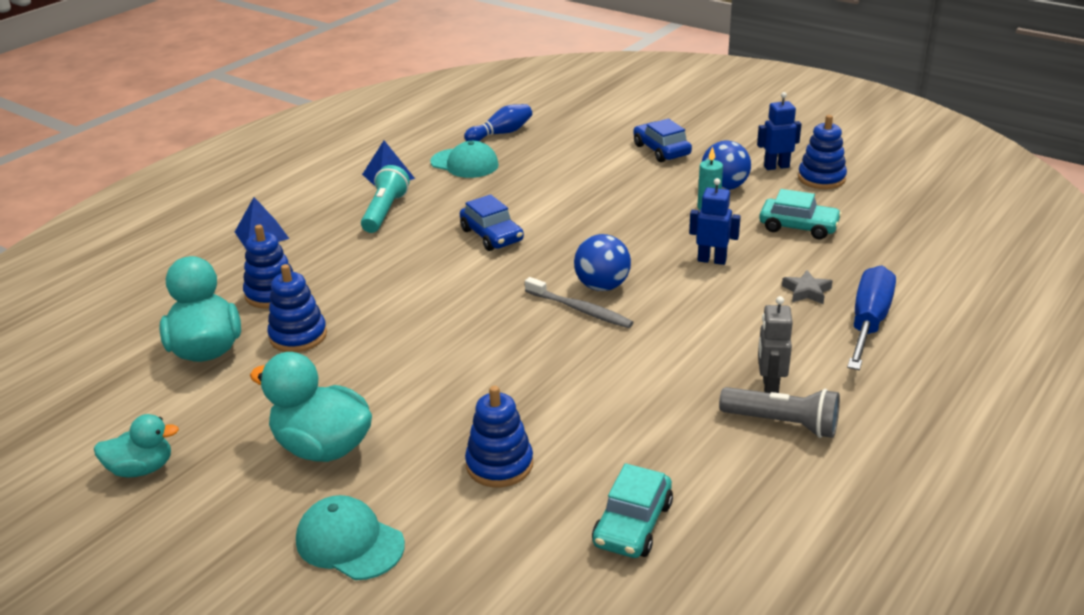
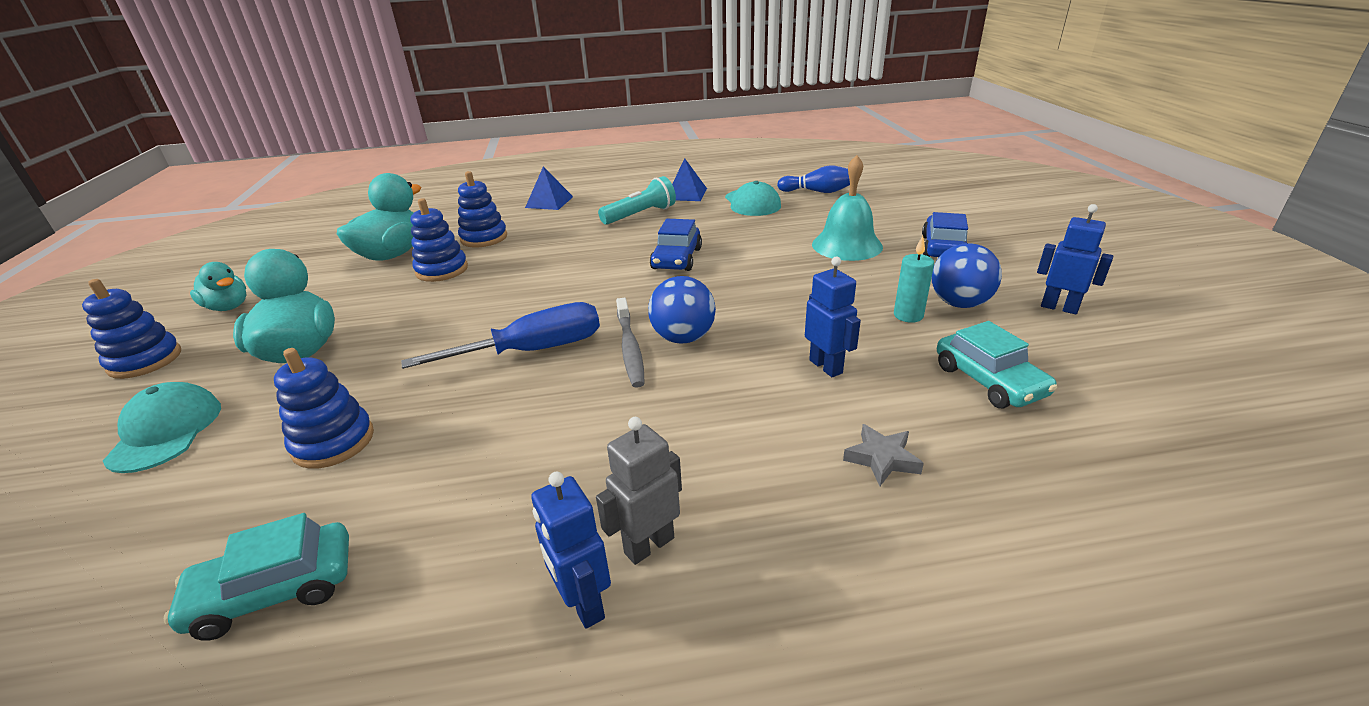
camera: 45 degrees right, 0 degrees up
(597, 173) = (847, 245): none -> turquoise bell
(782, 424) = (583, 604): grey flashlight -> blue robot
(821, 178) = (1106, 342): blue stacking toy -> blue stacking toy (145, 361)
(868, 322) = (907, 551): blue screwdriver -> blue screwdriver (533, 351)

